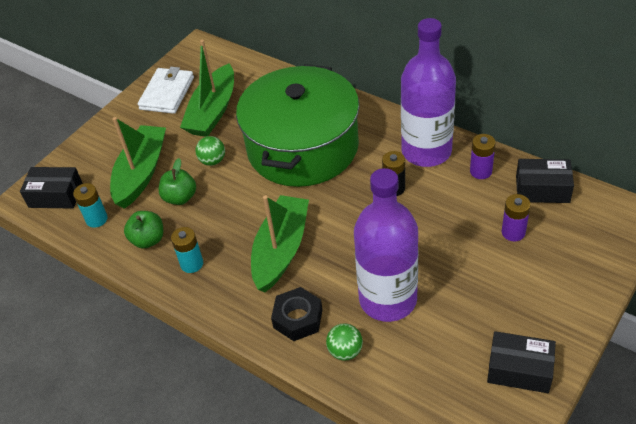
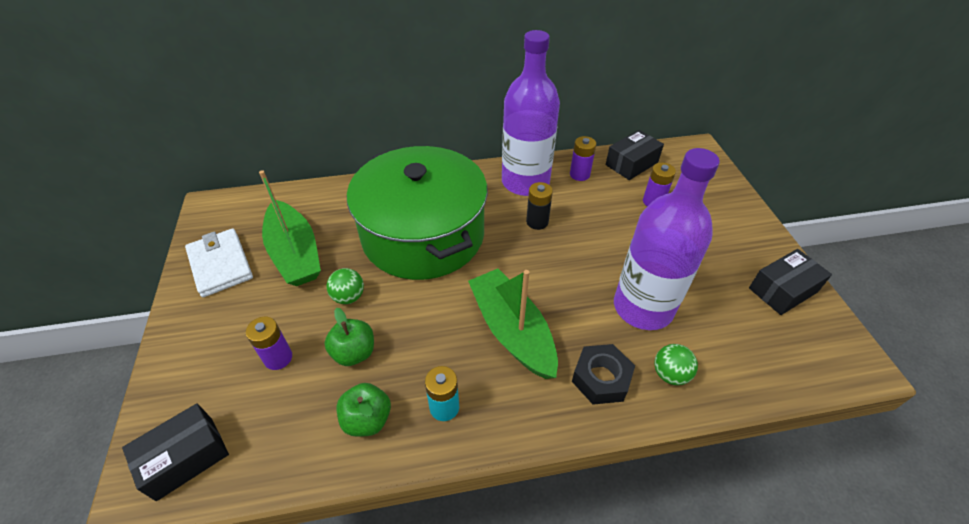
camera: 50 degrees left, 0 degrees up
(96, 219) = (276, 444): turquoise battery -> none
(141, 173) = (278, 358): green boat -> purple battery

